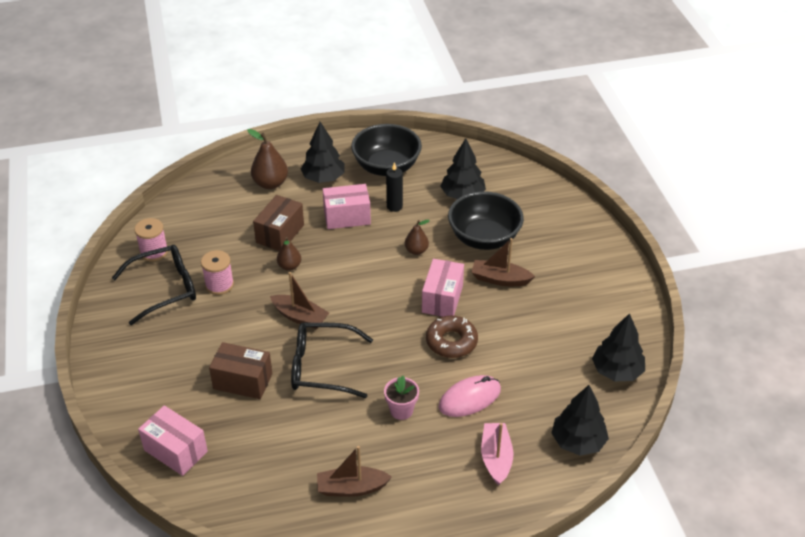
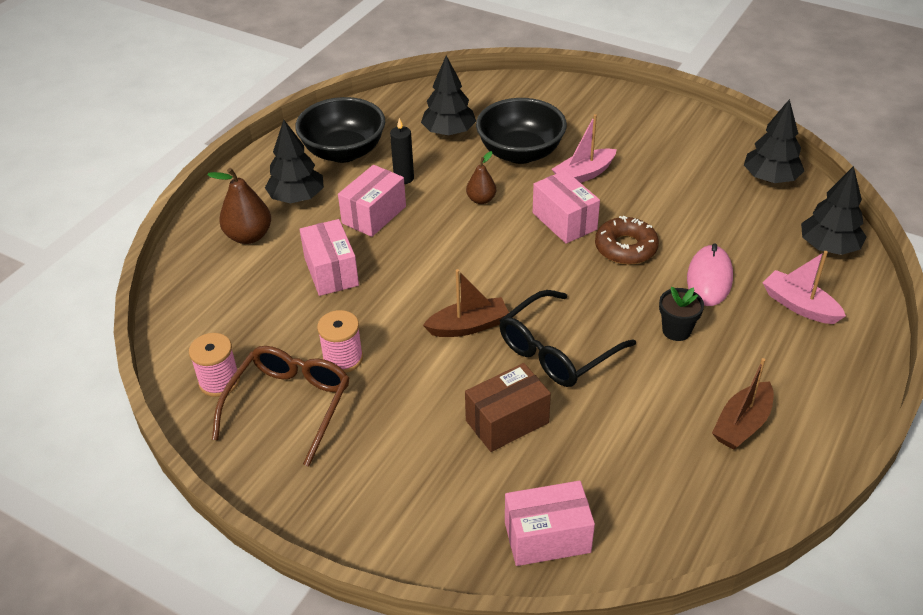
camera: 45 degrees left, 0 degrees up
(165, 289) = (289, 405): black glasses -> brown glasses
(280, 234) = (331, 272): brown box -> pink box
(289, 266) = (387, 292): brown pear -> none
(401, 410) = (676, 330): pink flower pot -> black flower pot
(500, 279) = (584, 174): brown boat -> pink boat

